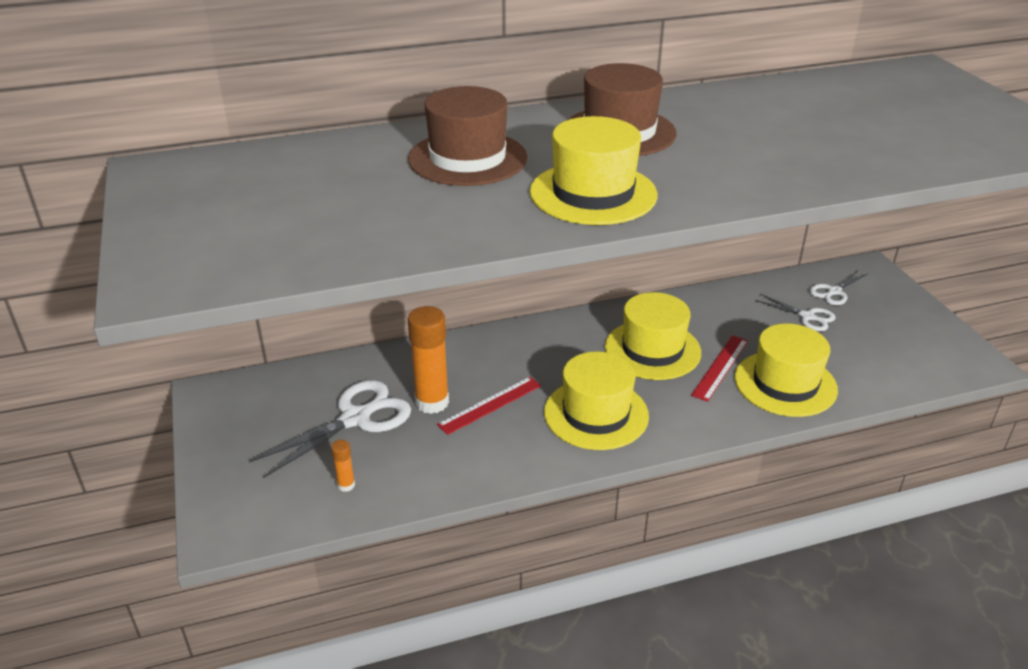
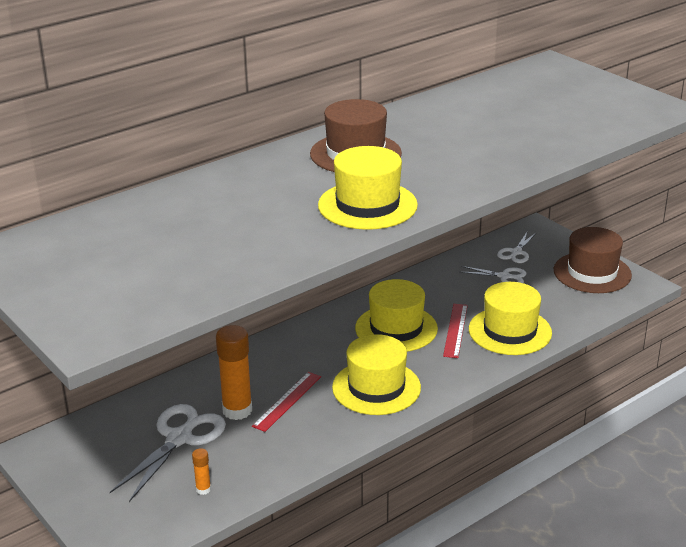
camera: 20 degrees left, 5 degrees down
(467, 158) = (253, 196): brown hat -> brown hat (592, 273)

